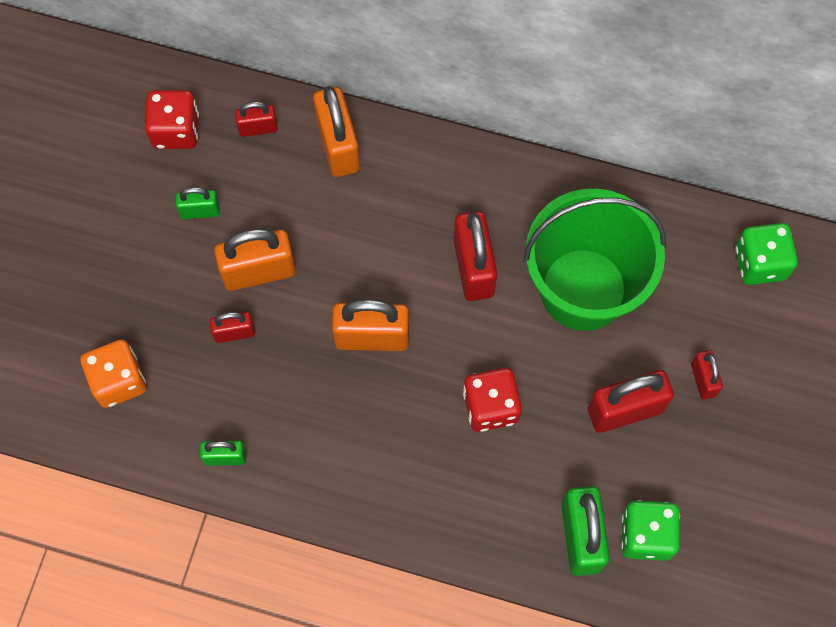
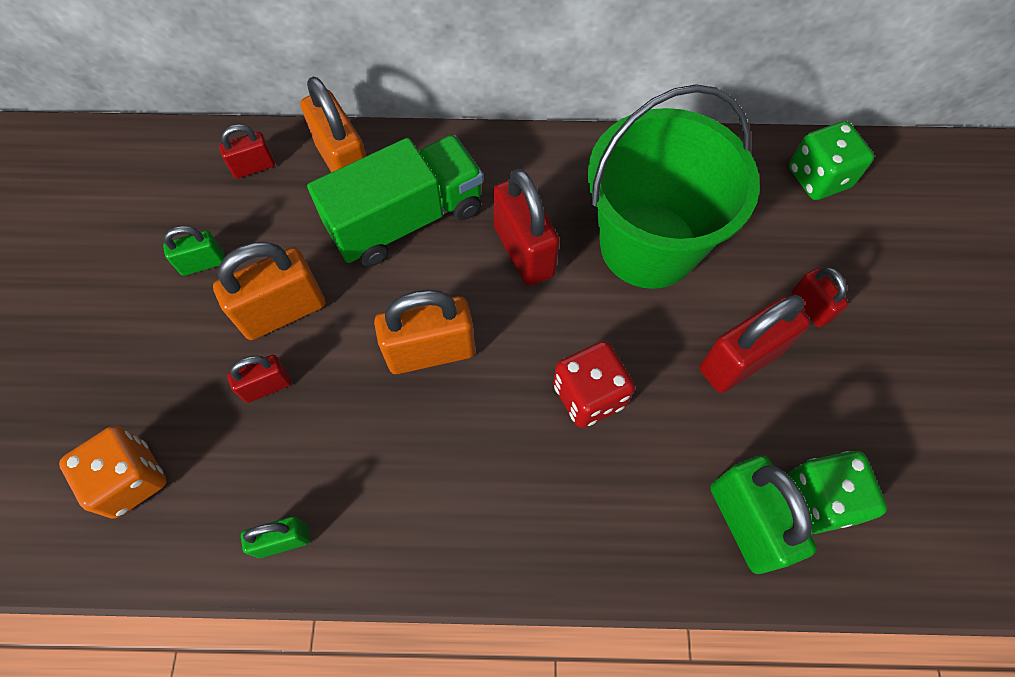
camera: 15 degrees left, 5 degrees down
(175, 130) = (162, 188): red dice -> none
(380, 212) = (406, 219): none -> green truck

